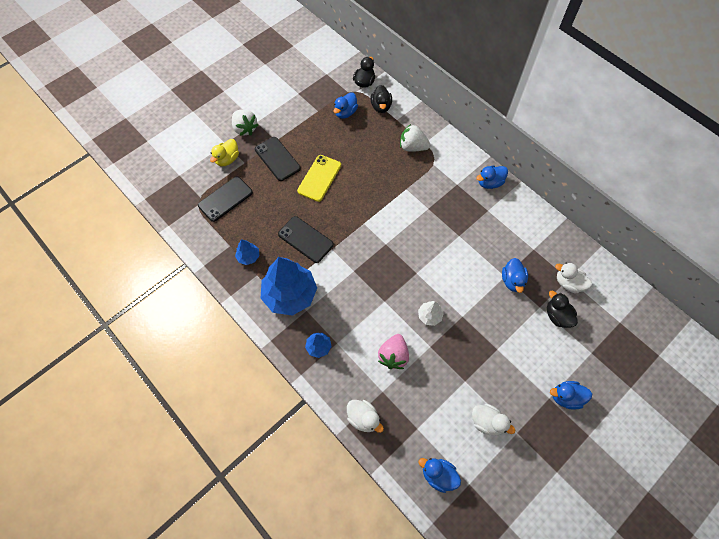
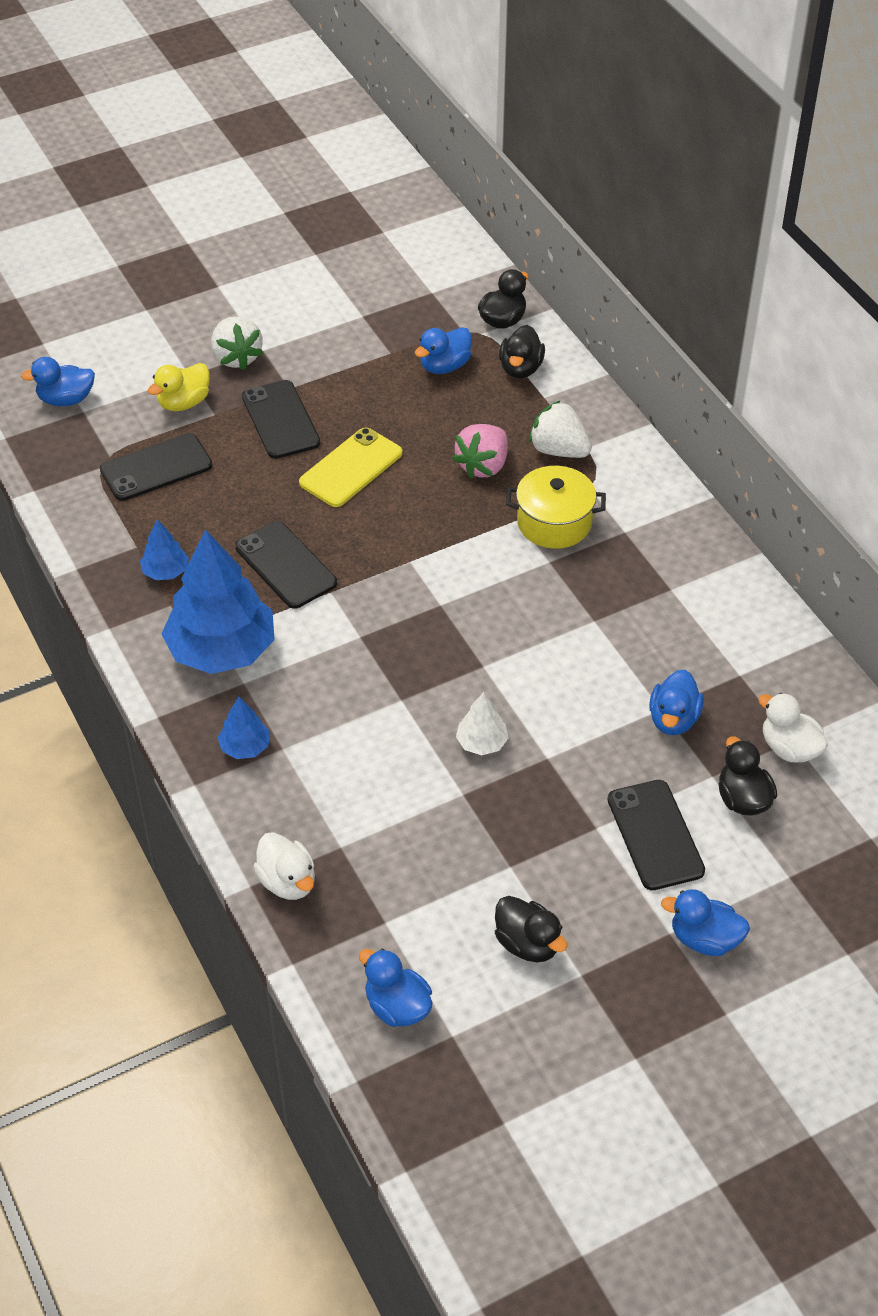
camera: 15 degrees right, 15 degrees down
(393, 355) = (384, 793): pink strawberry -> pink strawberry (483, 466)
(423, 186) = (554, 522): none -> yellow pot
(487, 422) = (528, 944): white duck -> black duck
(489, 183) = (693, 542): blue duck -> blue duck (66, 399)
(525, 346) = (655, 835): none -> black phone

